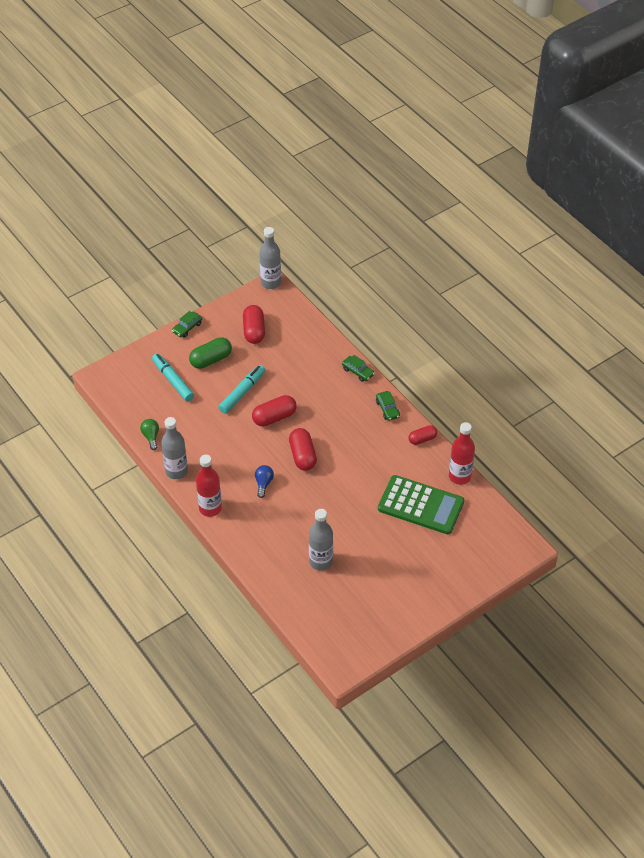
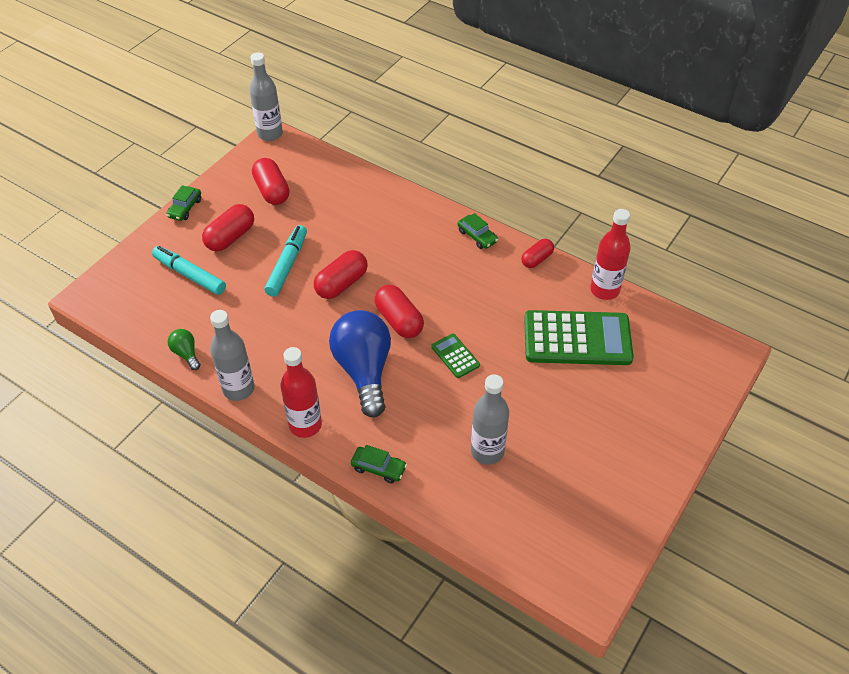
camera: 20 degrees left, 0 degrees up
(211, 360) = (230, 237): green capsule -> red capsule
(263, 483) = (364, 370): blue light bulb -> blue light bulb, size x2.30
(329, 492) = (455, 356): none -> green calculator
(358, 371) = (420, 204): green car -> green car (378, 468)

